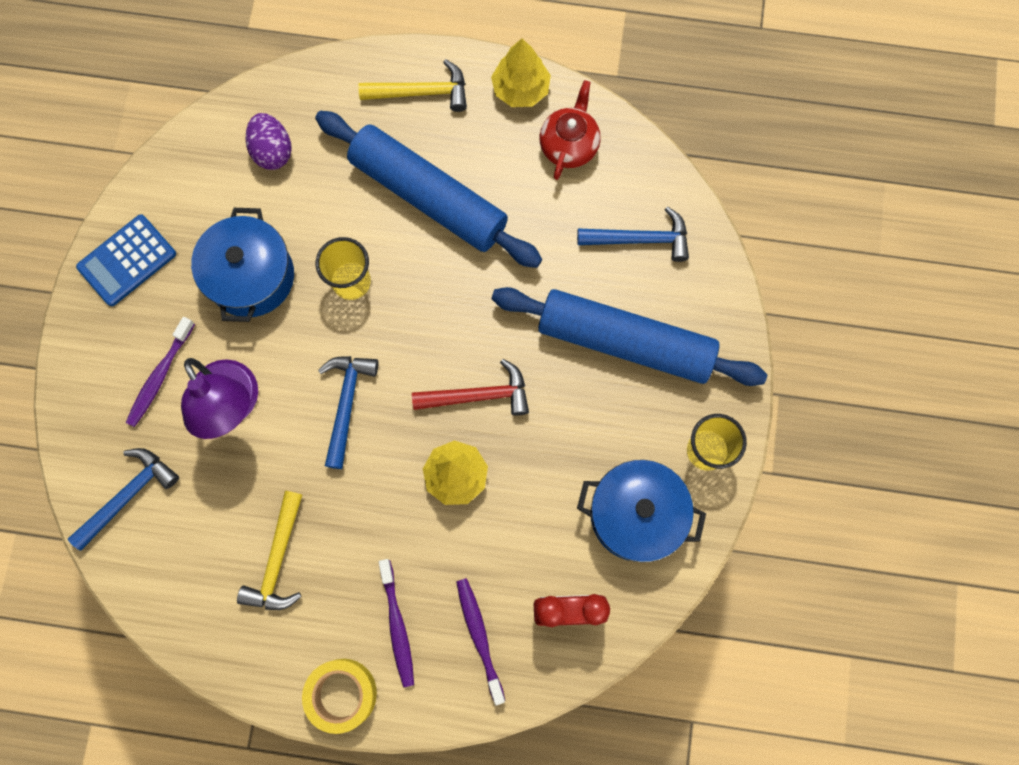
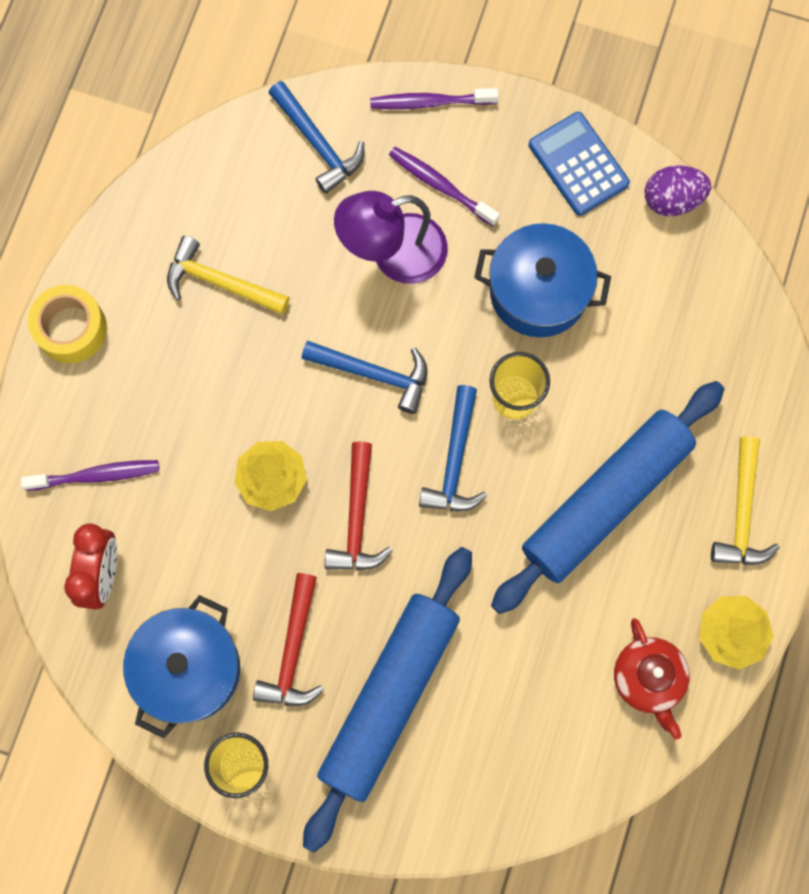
camera: 100 degrees right, 0 degrees up
(272, 151) = (688, 332): purple egg -> purple egg (672, 200)
(397, 625) = (127, 393): purple toothbrush -> purple toothbrush (430, 102)
(569, 145) = (648, 679): red teapot -> red teapot turned 45 degrees clockwise
(602, 428) = (293, 650): none -> red hammer
(640, 239) = (513, 742): blue hammer -> blue hammer (455, 460)

